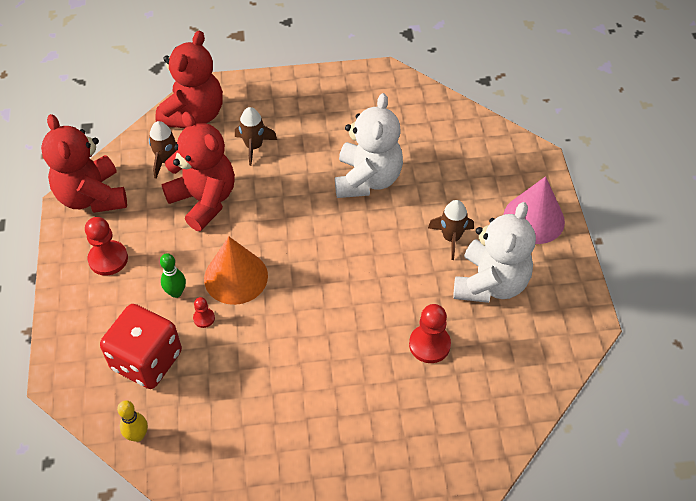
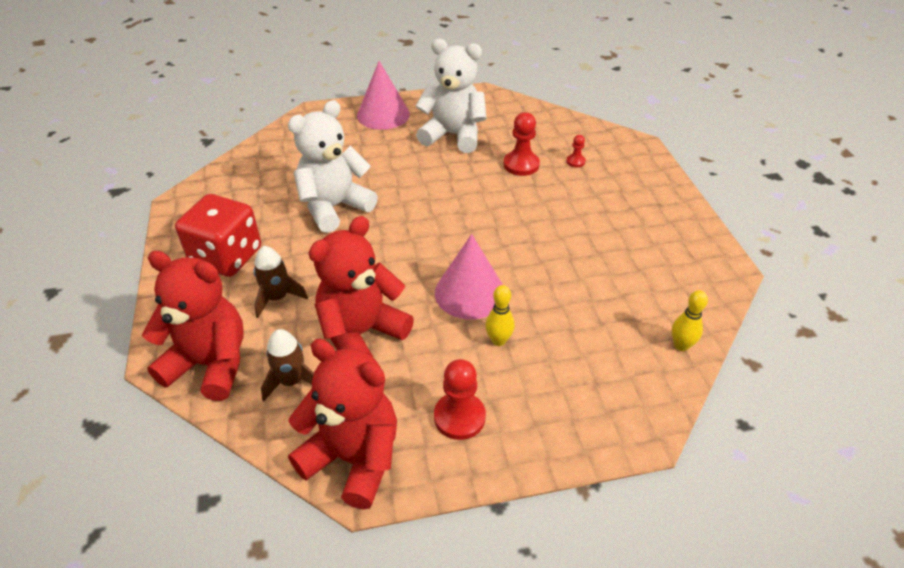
camera: 95 degrees left, 10 degrees down
(92, 196) = (353, 458): red teddy bear -> red teddy bear turned 120 degrees counterclockwise
(146, 360) = (592, 353): red dice -> red dice (226, 257)
(176, 292) = (498, 340): green bowling pin -> yellow bowling pin
(204, 318) = (527, 312): red pawn -> red pawn (575, 161)
(236, 277) = (470, 293): orange cone -> pink cone
(367, 179) = (334, 207): white teddy bear -> white teddy bear turned 45 degrees counterclockwise
(451, 238) = (406, 155): brown rocket -> none

